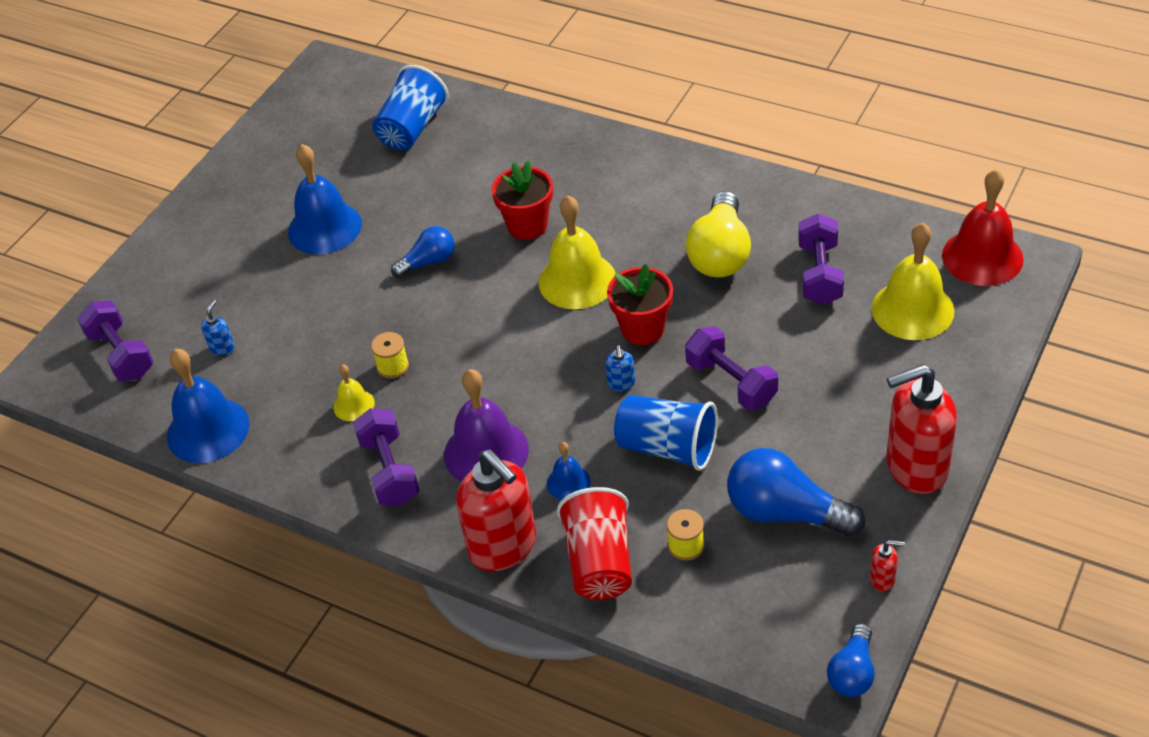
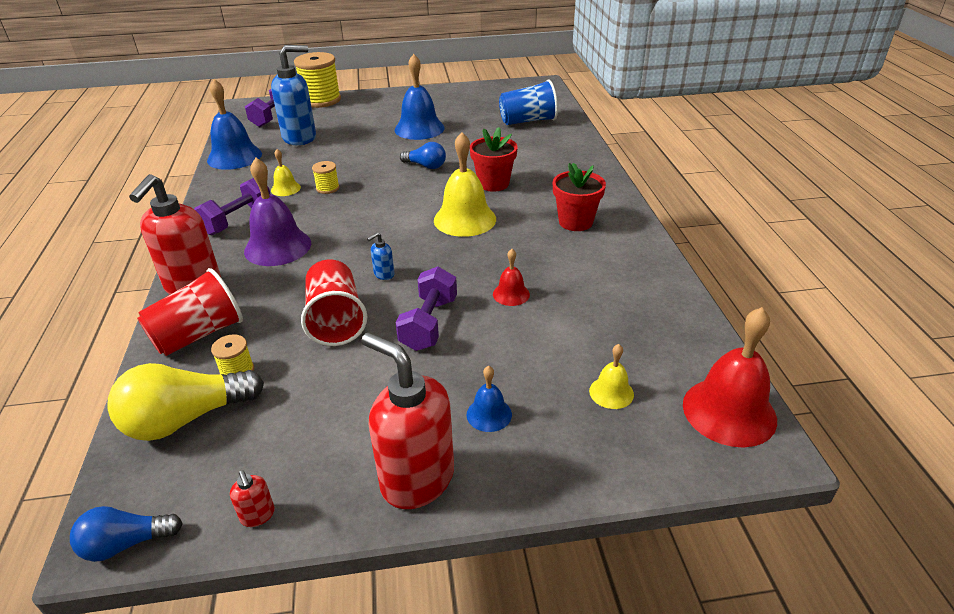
camera: 50 degrees right, 10 degrees down
(122, 287) = (321, 100): none -> yellow spool
(222, 348) = (300, 138): blue soap dispenser -> blue soap dispenser, size x2.47
(568, 482) = (270, 290): blue bell -> blue bell (489, 414)
(642, 329) = (446, 262): red flower pot -> red flower pot (575, 222)
(667, 448) = (336, 320): blue cup -> red cup
(720, 253) = (557, 265): yellow light bulb -> yellow light bulb (186, 419)
(736, 306) = (511, 294): none -> red bell
(785, 512) = (306, 413): blue light bulb -> none
(819, 274) = (591, 321): purple dumbbell -> none
(912, 309) = (611, 392): yellow bell -> yellow bell, size x0.51

